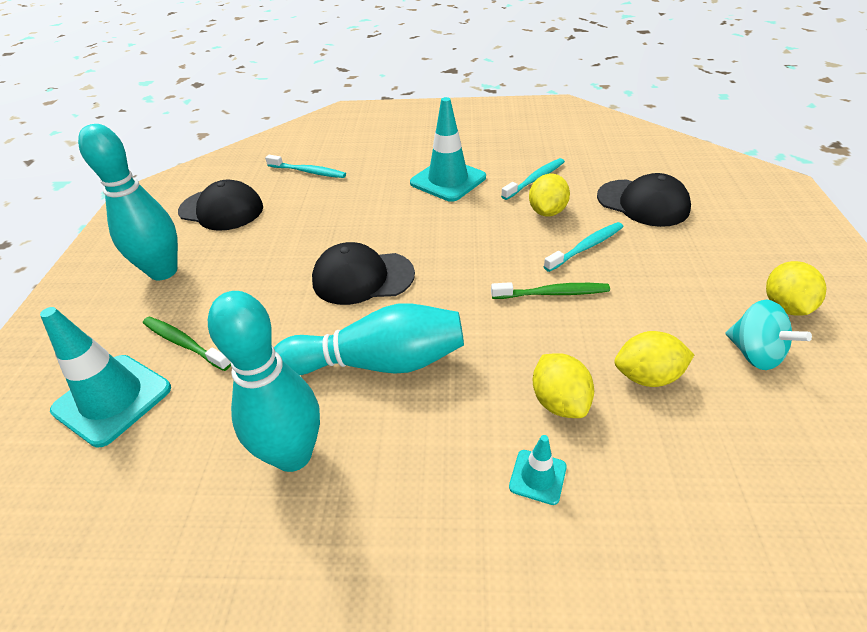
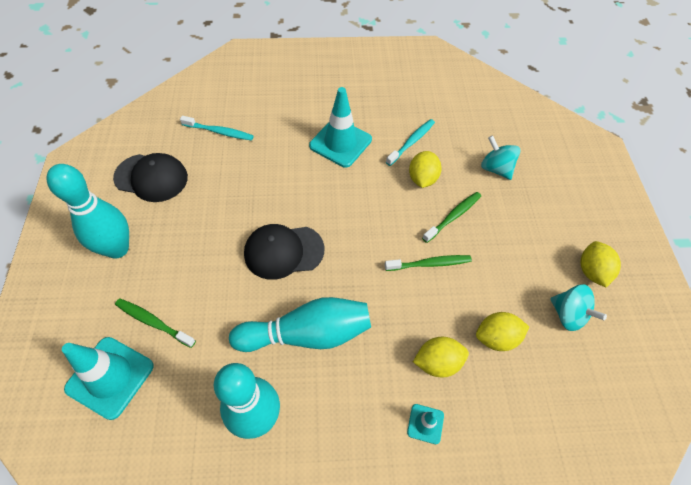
camera: 10 degrees left, 15 degrees up
(559, 402) = (437, 362): yellow lemon -> yellow lemon turned 75 degrees counterclockwise
(586, 247) = (453, 216): turquoise toothbrush -> green toothbrush
(643, 203) = (496, 168): black cap -> turquoise spinning top

